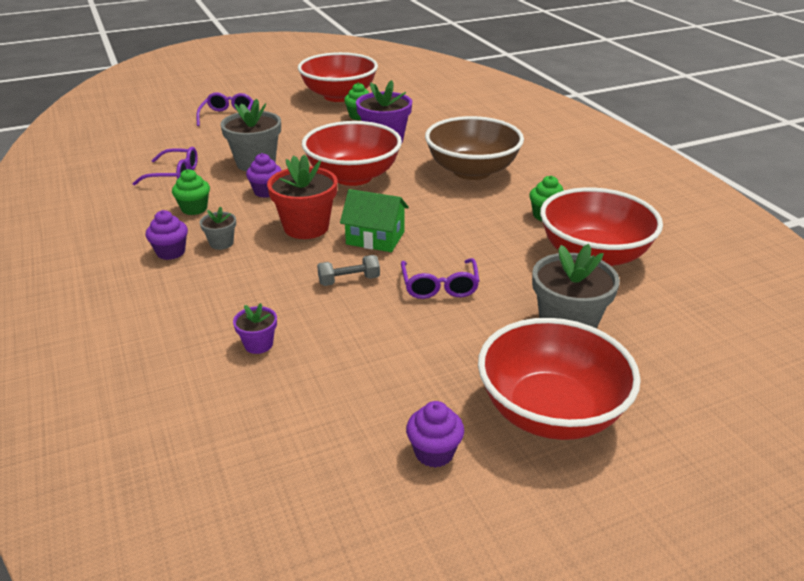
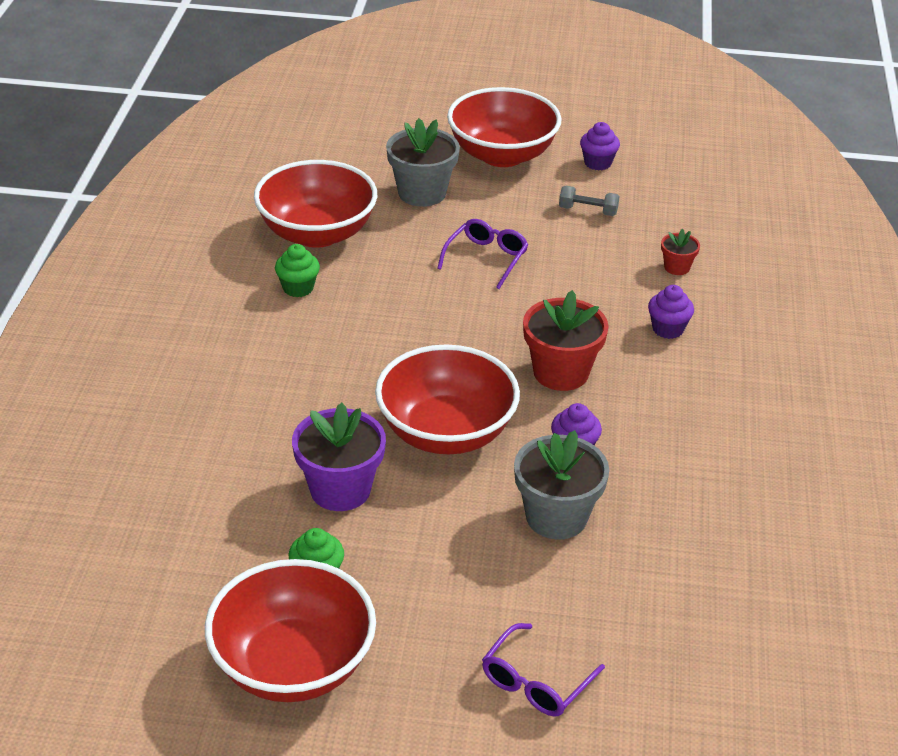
camera: 150 degrees left, 5 degrees up
(171, 252) = (725, 395): purple cupcake -> purple cupcake (668, 329)
(174, 174) = (682, 539): purple glasses -> none
(194, 209) = (677, 455): green cupcake -> none
(221, 243) = (665, 386): grey flower pot -> none
(258, 344) = (677, 267): purple flower pot -> red flower pot
(349, 280) = (562, 294): grey dumbbell -> grey dumbbell (588, 211)
(375, 238) = (499, 330): green house -> none
(472, 171) = (293, 380): brown bowl -> none

